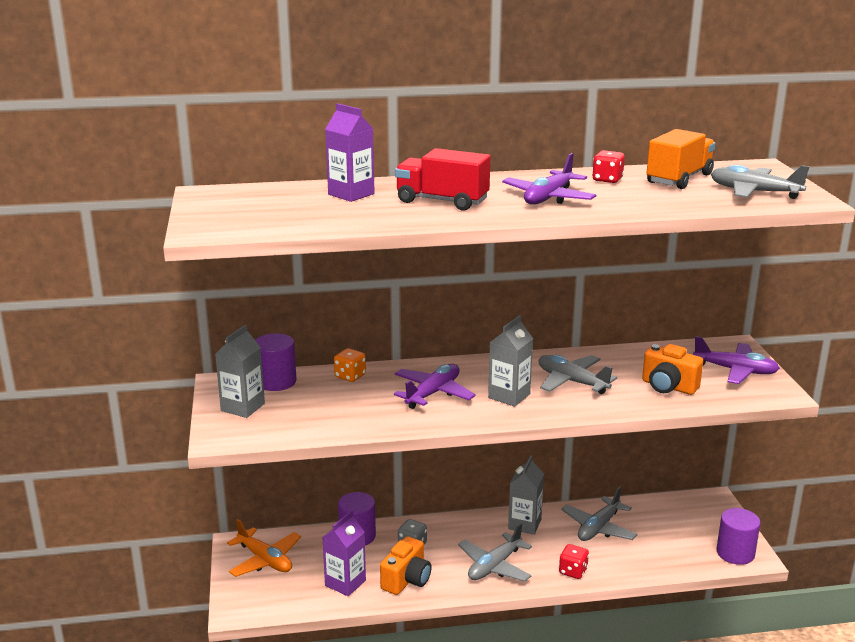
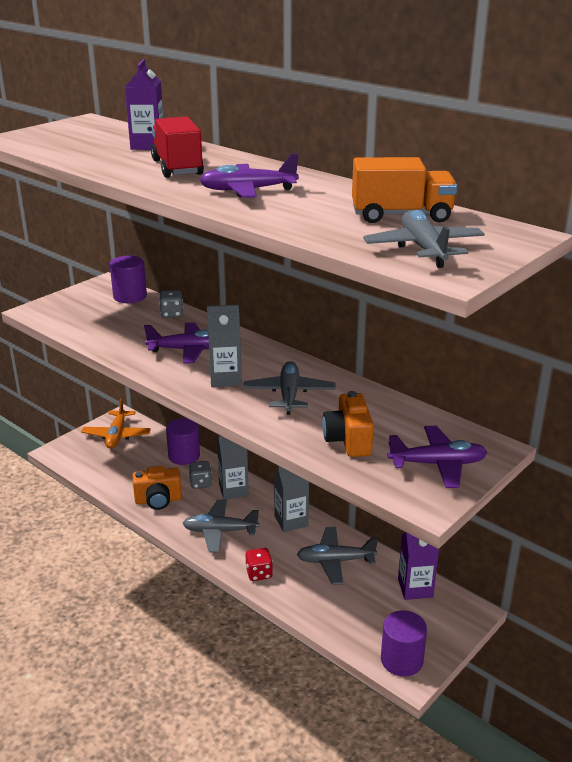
camera: 50 degrees right, 5 degrees up
(243, 407) = (82, 301): grey carton -> grey carton (233, 490)
(345, 583) = (127, 477): purple carton -> purple carton (415, 588)
(350, 376) = (172, 314): orange dice -> grey dice
(607, 180) = (340, 195): red dice -> none
(735, 370) = (437, 464): purple plane -> purple plane turned 75 degrees counterclockwise

